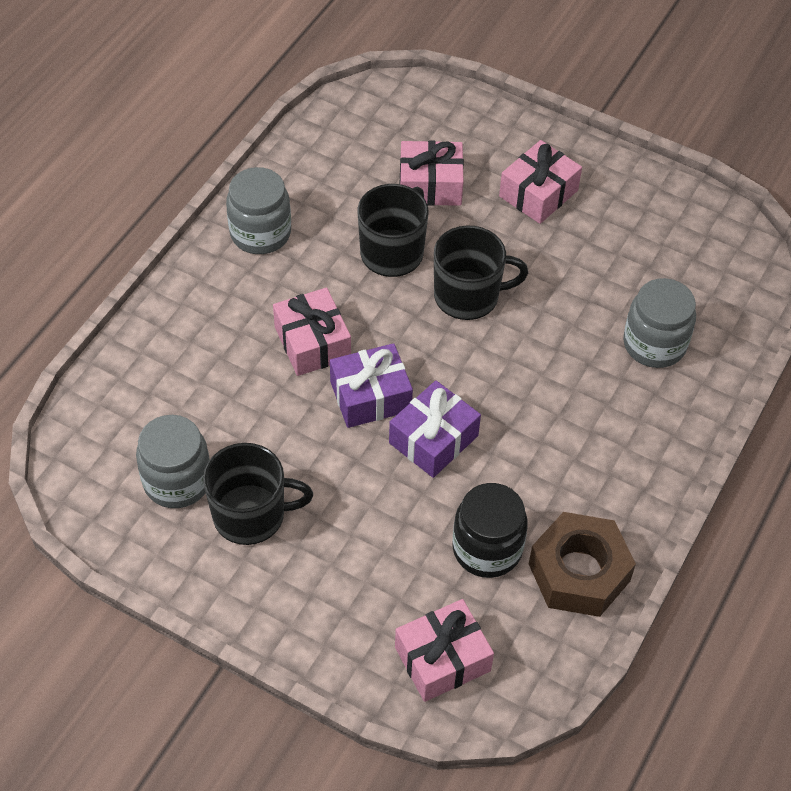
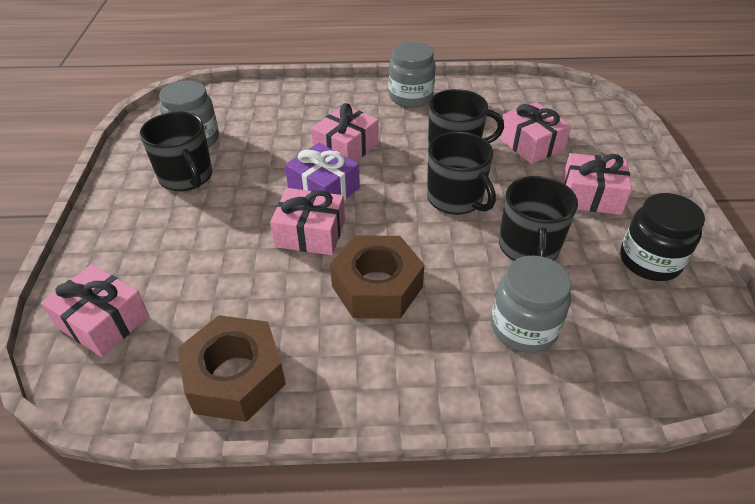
camera: 60 degrees right, 10 degrees down
(433, 439) = (310, 233): purple gift -> pink gift
(487, 548) = (226, 305): black jar -> black jar (649, 261)
(542, 421) = (377, 287): none -> brown nut
(571, 283) = (529, 248): none -> black mug

